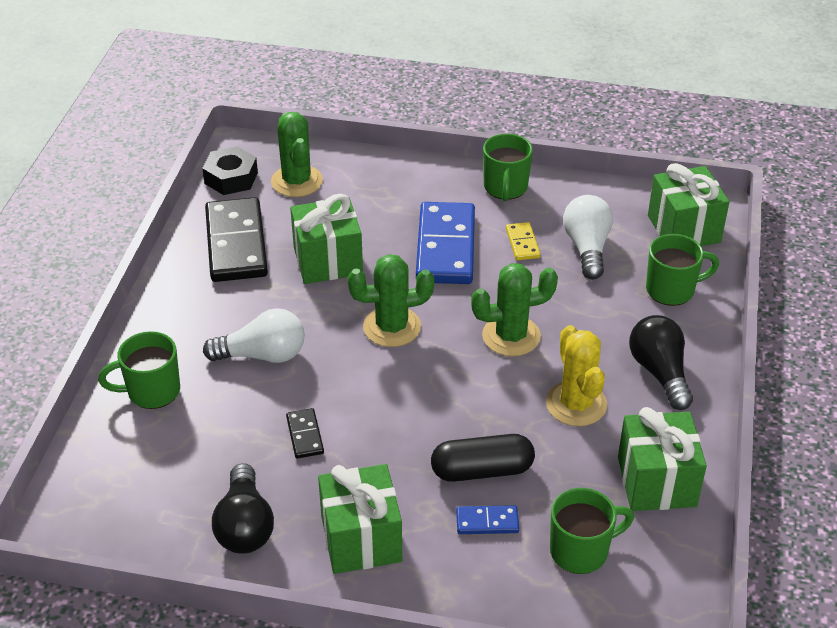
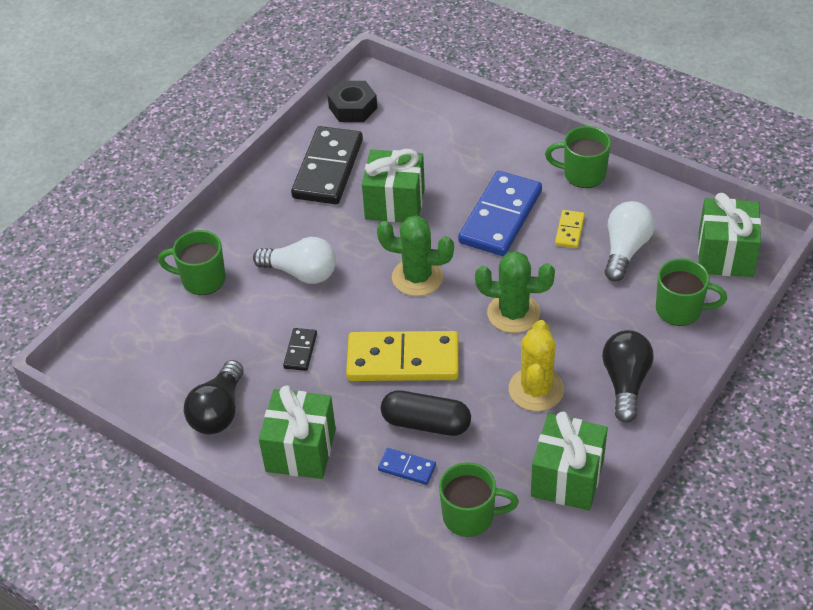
camera: 25 degrees right, 5 degrees up
(297, 181) = (405, 124): green cactus -> none
(422, 414) = (403, 360): none -> yellow domino
(505, 188) = (583, 174): green mug -> green mug turned 75 degrees clockwise

